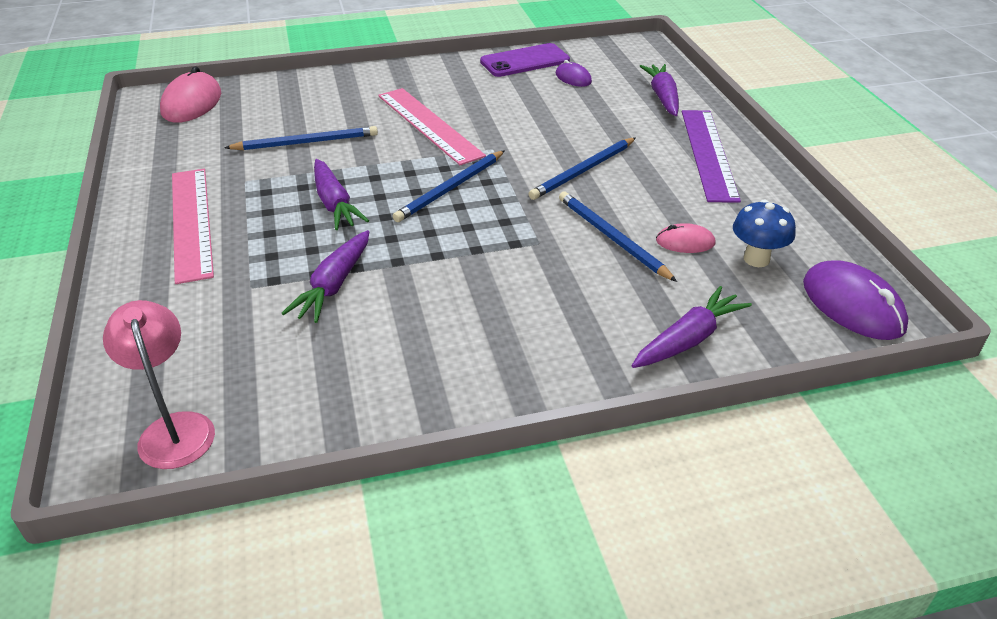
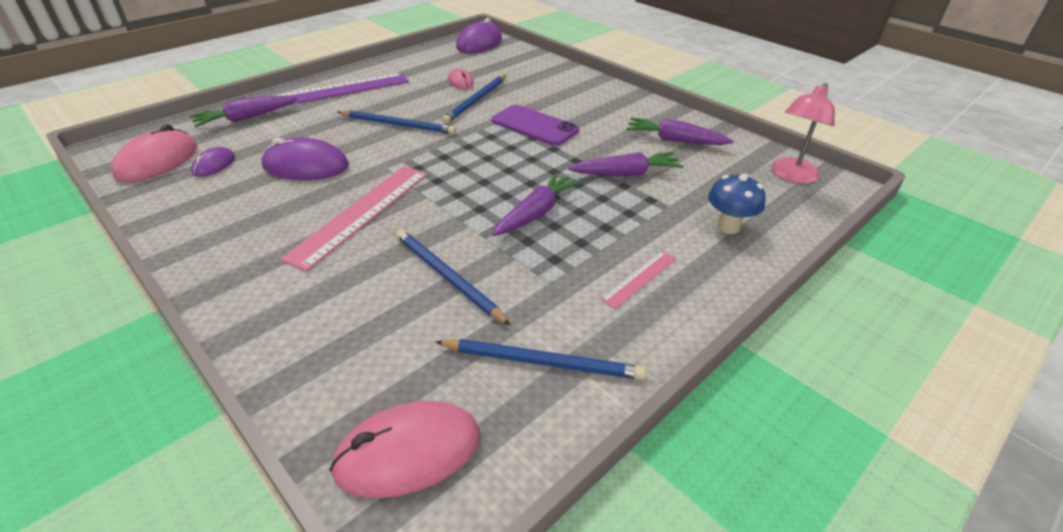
camera: 120 degrees left, 0 degrees up
(191, 222) = (639, 278): pink ruler -> pink ruler, size x0.50
(450, 188) = (467, 168): blue pencil -> blue pencil (543, 362)
(524, 61) = (171, 202): purple phone -> purple phone (534, 126)
(534, 113) = (306, 166): none -> purple mouse
(600, 58) = (157, 161): none -> pink mouse
(688, 339) = (546, 70): purple carrot -> purple carrot (674, 140)
(756, 259) = (460, 64): blue mushroom -> blue mushroom (728, 227)

